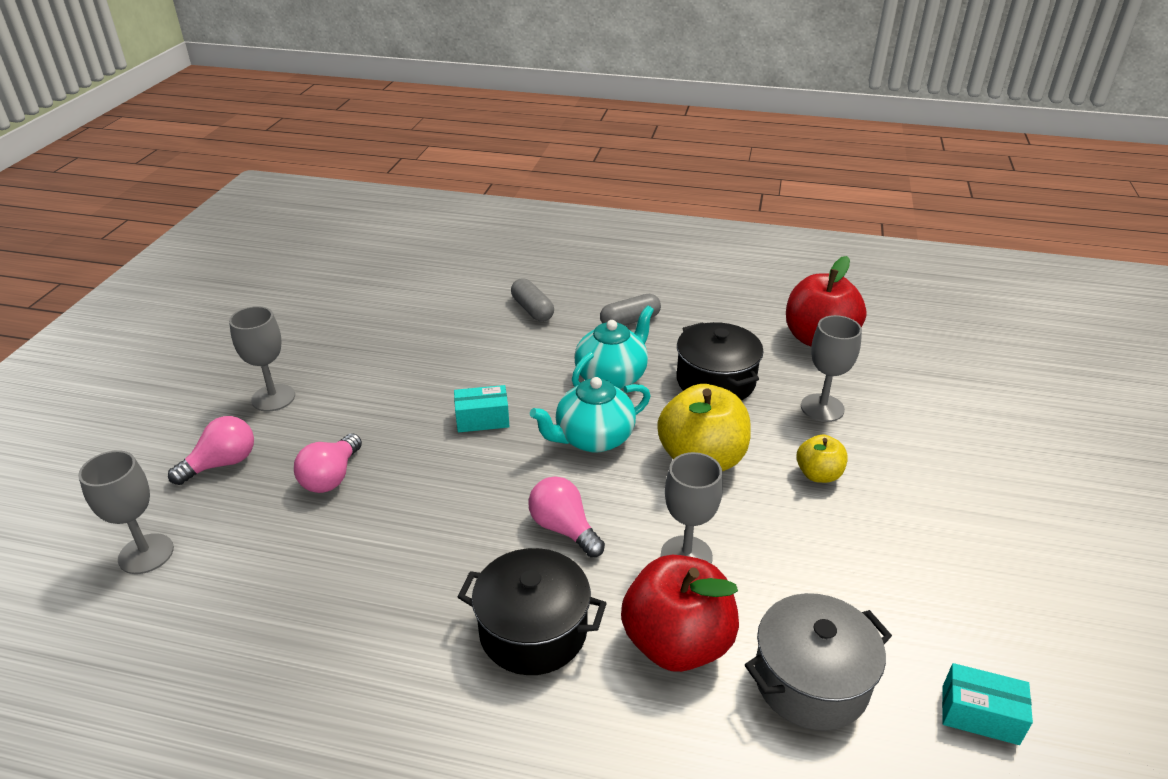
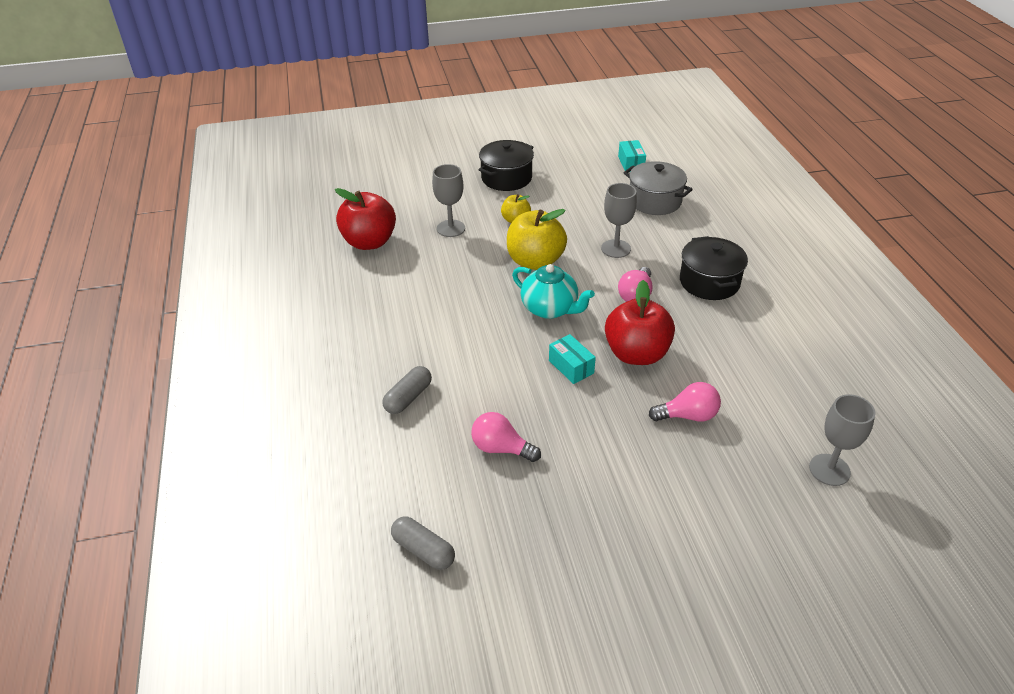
camera: 115 degrees left, 5 degrees up
(222, 463) = (731, 487): pink light bulb -> pink light bulb (501, 448)
(273, 398) = (642, 506): grey goblet -> none
(612, 377) = (477, 321): turquoise teapot -> none
(630, 321) = (394, 334): grey capsule -> grey capsule (423, 550)
(677, 643) = (671, 238): red apple -> red apple (636, 354)
(715, 381) = (450, 274): black pot -> black pot (506, 178)

